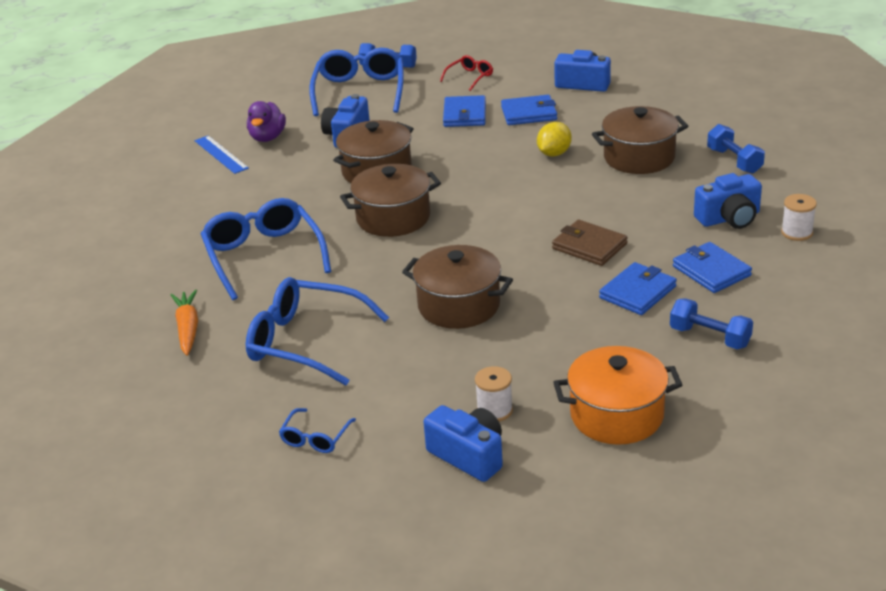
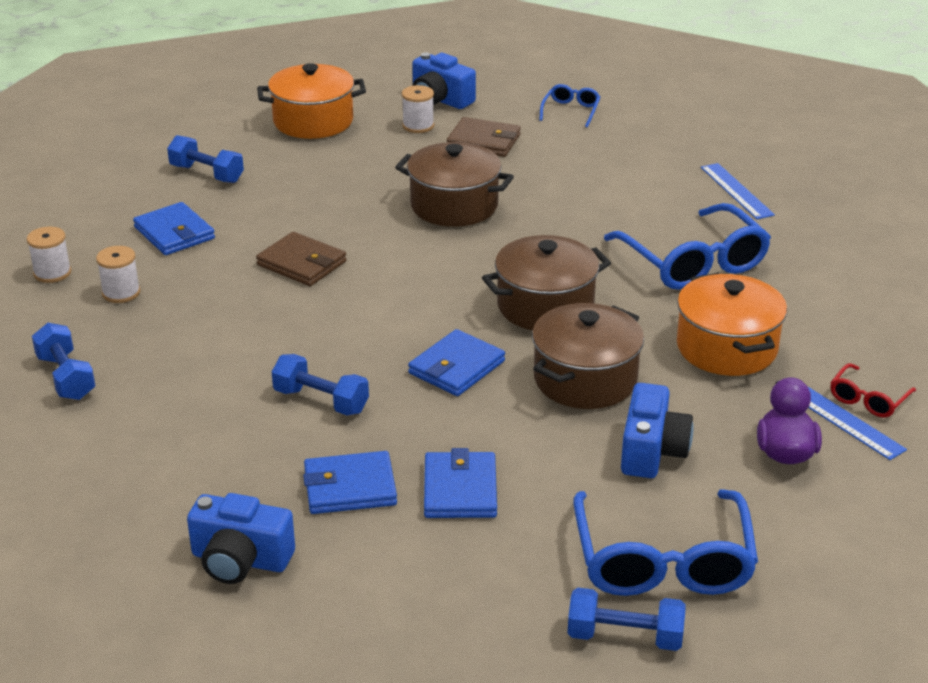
camera: 175 degrees right, 0 degrees up
(188, 329) = (736, 191): orange carrot -> blue ruler
(271, 193) = (726, 348): none -> orange pot
(304, 341) = (608, 177): blue glasses -> none
(422, 388) = (483, 141): none -> brown wallet
(470, 77) = (453, 592): red glasses -> red glasses (868, 400)
(554, 153) = (321, 401): yellow lemon -> blue dumbbell
(637, 292) = (262, 214): blue wallet -> blue wallet (456, 367)
(639, 157) = (198, 389): brown pot -> none
(729, 218) = (121, 293): blue camera -> white spool

